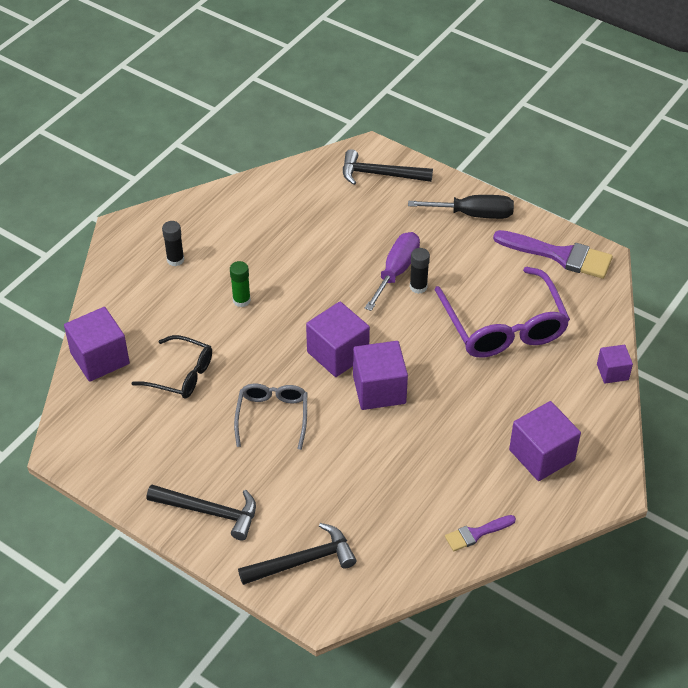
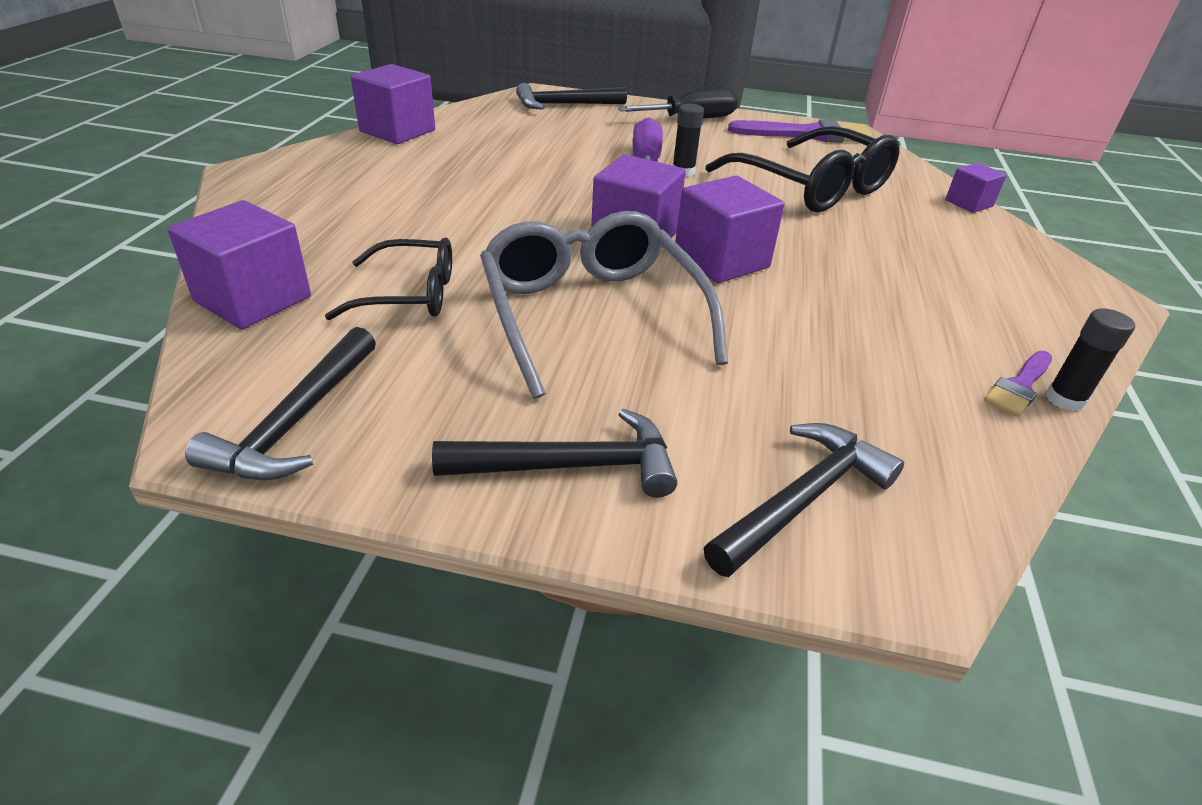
camera: 25 degrees left, 10 degrees down
(100, 451) = (297, 421): none -> black hammer
(175, 260) = (341, 188): black glue stick -> black glue stick (1065, 399)
(241, 300) = (461, 210): green glue stick -> none
(272, 417) = (592, 315): grey glasses -> grey glasses, size x1.71
(503, 325) = (811, 186): purple glasses -> black glasses
(541, 455) = (990, 284): purple cube -> purple cube (397, 131)

